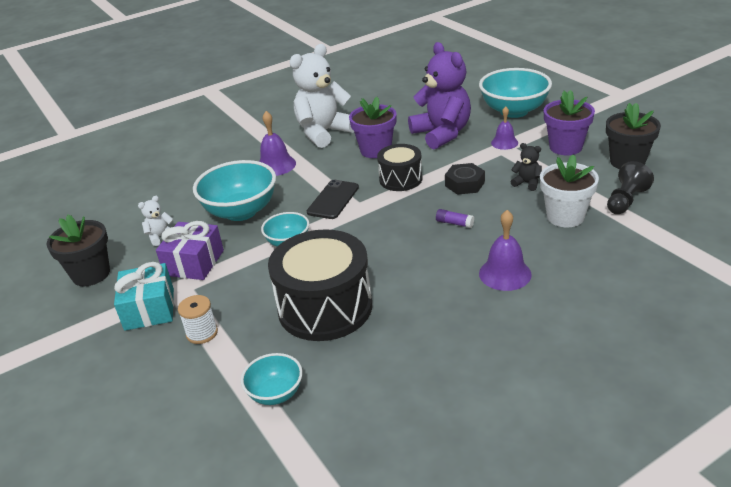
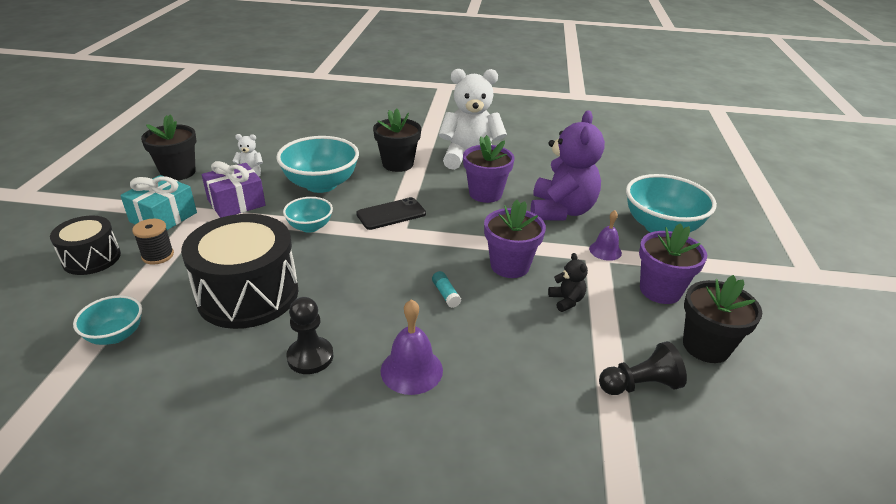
camera: 35 degrees right, 0 degrees up
(202, 333) = (158, 255): white spool -> black spool
(276, 165) = (398, 164): purple bell -> black flower pot
(400, 179) = (465, 229): black drum -> black drum (92, 258)
(434, 309) = (310, 357): none -> black pawn
(454, 223) = (445, 294): purple glue stick -> turquoise glue stick
(464, 184) = (510, 266): black nut -> purple flower pot
(565, 216) = (551, 357): white flower pot -> none

